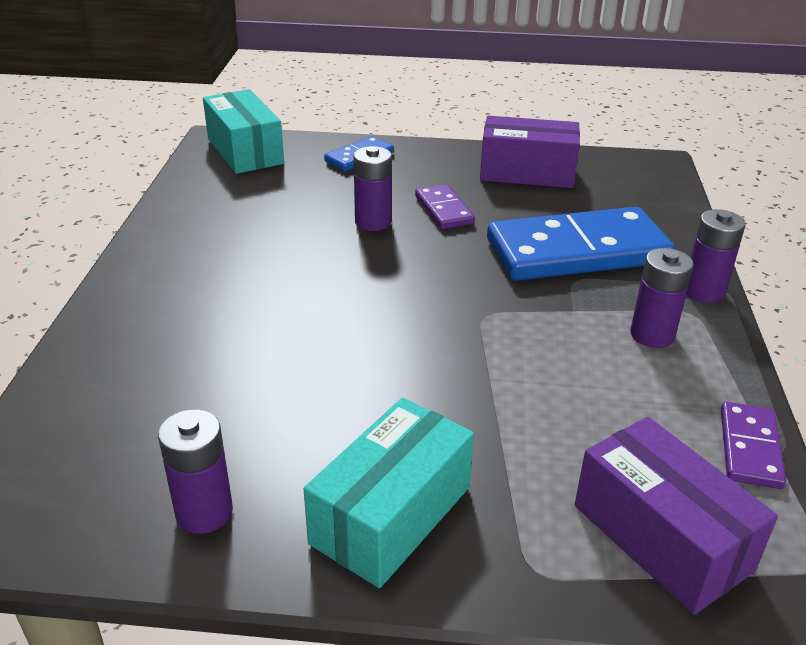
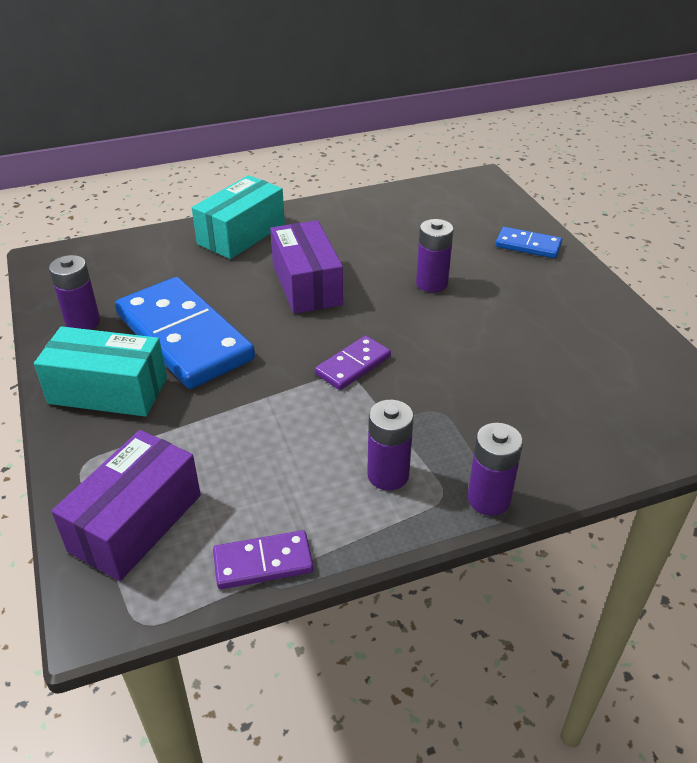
camera: 65 degrees right, 5 degrees up
(245, 151) = (478, 196): turquoise box -> turquoise box (241, 234)
(444, 210) = (486, 311): purple domino -> purple domino (353, 365)
(527, 172) = (605, 339): purple box -> purple box (307, 284)
(577, 251) = (488, 402): blue domino -> blue domino (184, 337)

